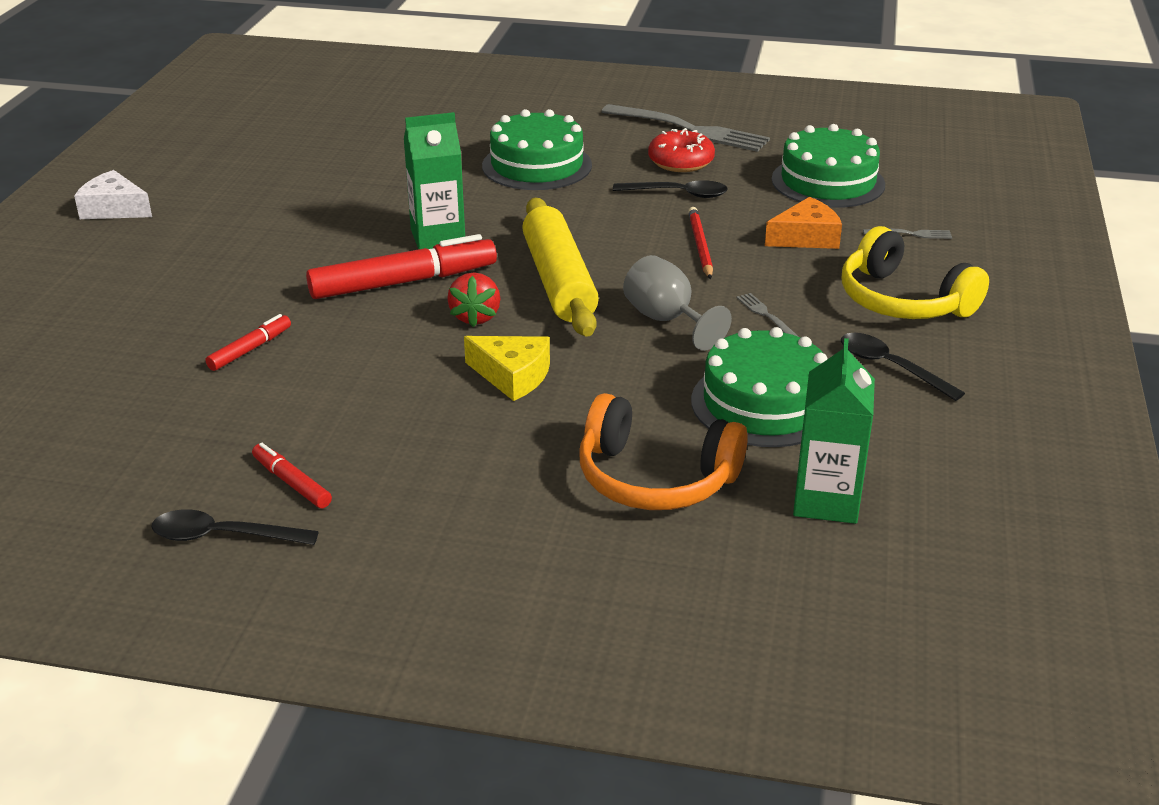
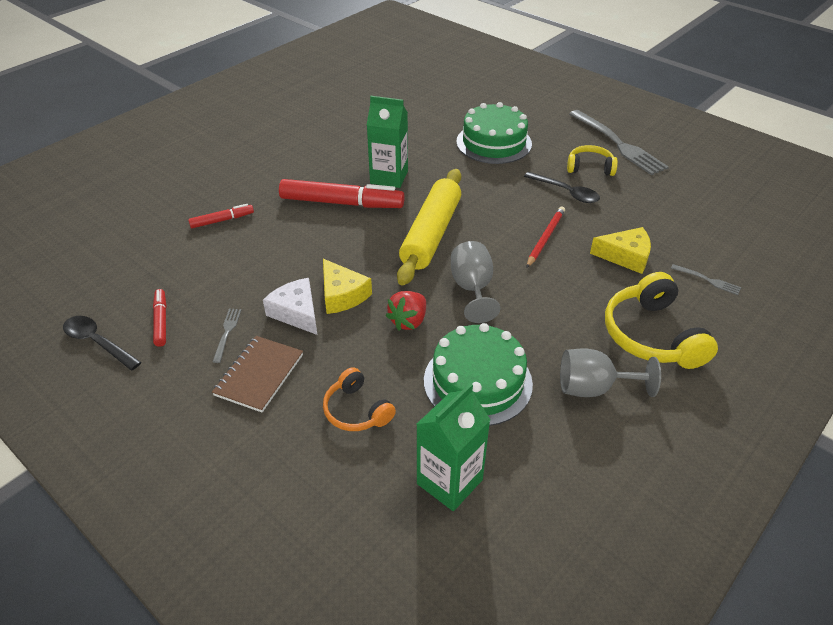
camera: 30 degrees right, 10 degrees up
(114, 209) = (240, 103): white cheese -> white cheese (296, 312)
(475, 317) = (359, 243): red strawberry -> red strawberry (408, 321)
(495, 489) = (259, 375): none -> brown notebook
(655, 478) = (356, 410): orange headphones -> orange headphones, size x0.59
(681, 162) = (590, 167): red donut -> yellow headphones
(766, 315) = (541, 310): grey fork -> grey fork (227, 332)
(806, 237) = (625, 256): orange cheese -> yellow cheese
(828, 182) = (682, 215): green cake -> none
(890, 367) = (593, 388): black spoon -> grey goblet

